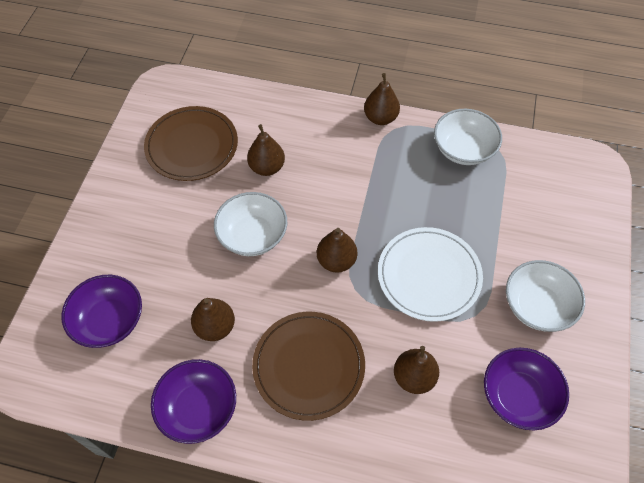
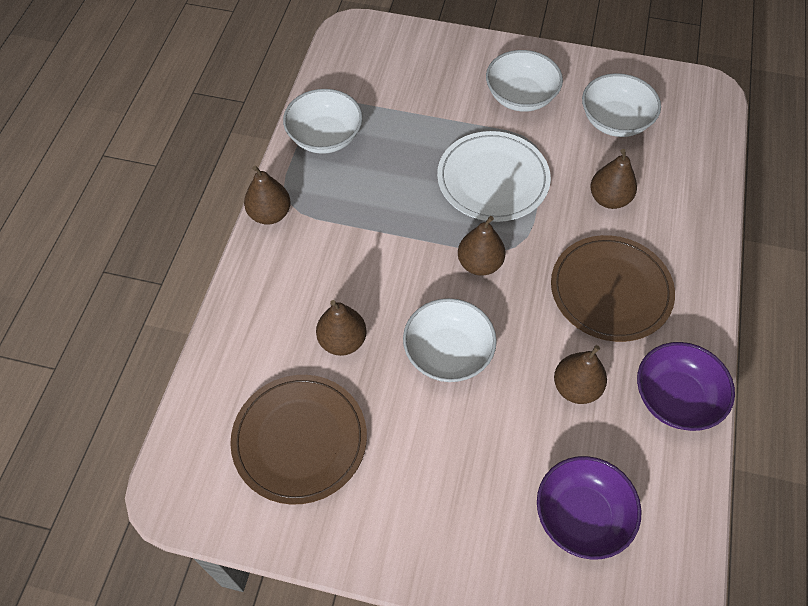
camera: 90 degrees left, 0 degrees up
(518, 396) = (615, 121): purple bowl -> white bowl

